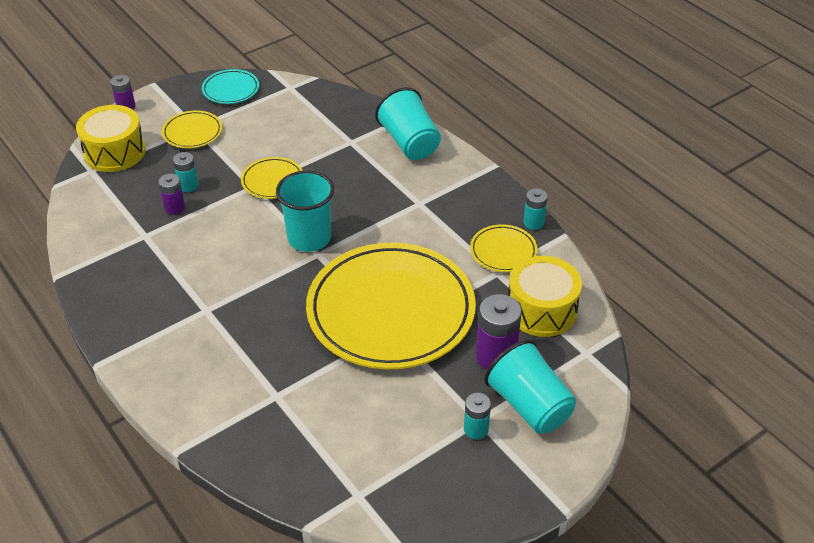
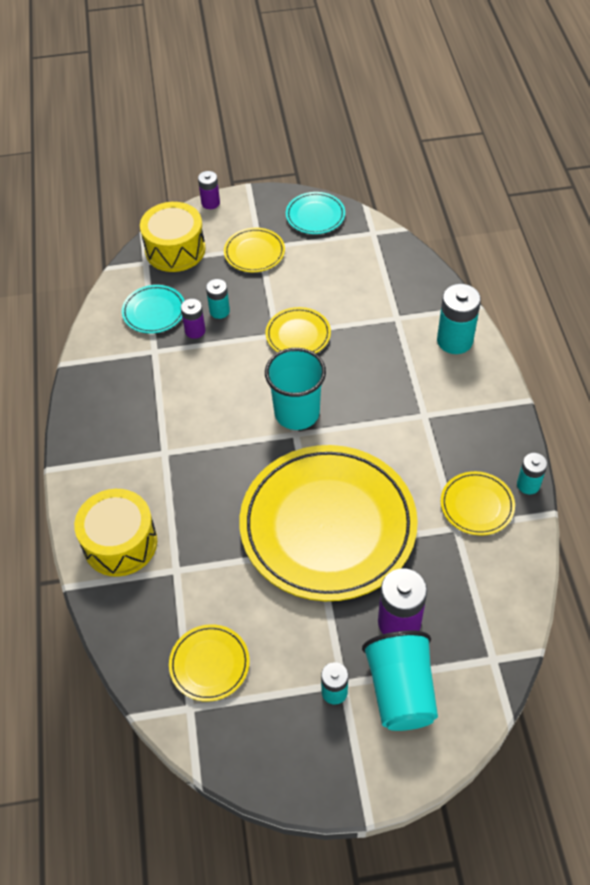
camera: 30 degrees right, 10 degrees up
(125, 205) = (154, 312): none -> turquoise plate
(354, 454) = (209, 664): none -> yellow plate
(409, 143) = (454, 340): turquoise cup -> turquoise battery
(541, 310) = (476, 589): yellow drum -> yellow drum (120, 543)

